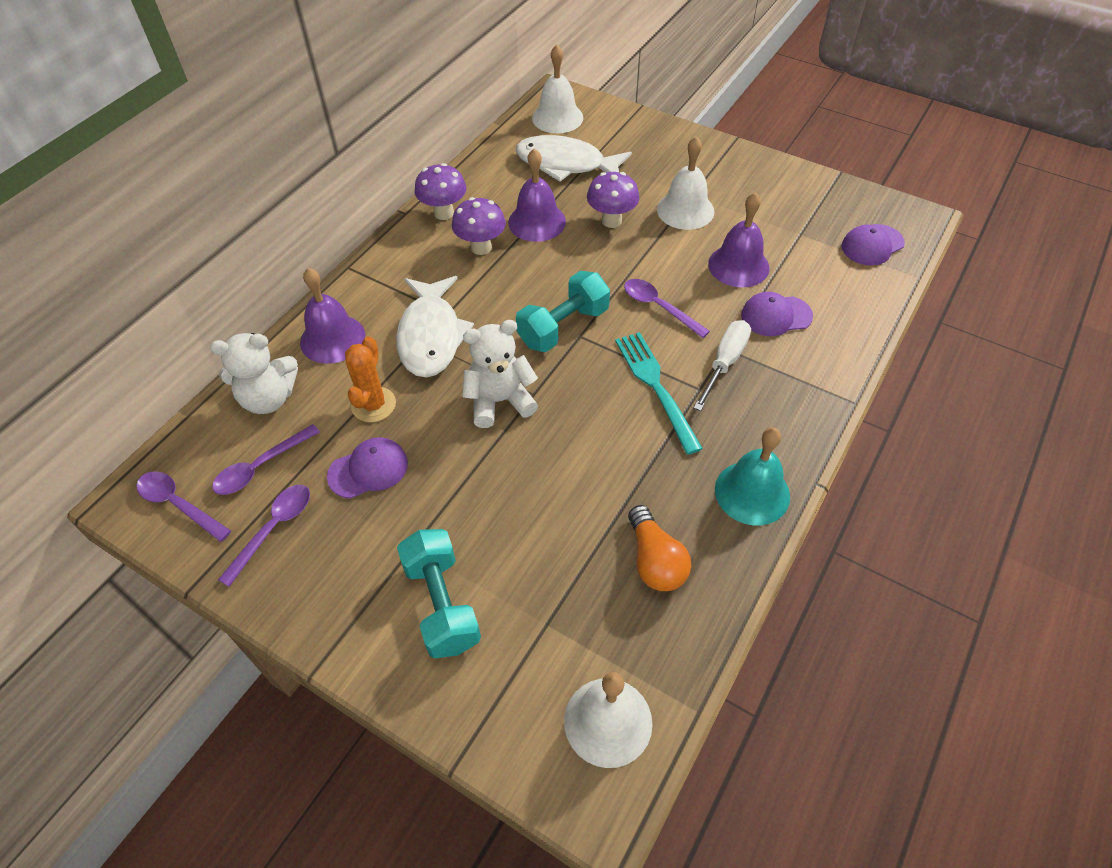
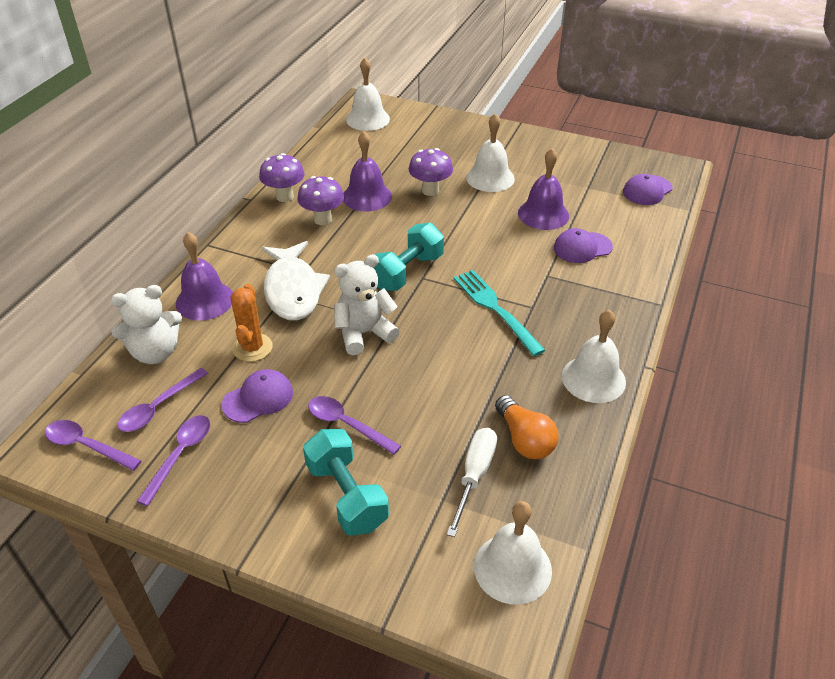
camera: 10 degrees left, 10 degrees down
(566, 164) = (382, 152): white fish -> none
(659, 307) = (484, 250): purple spoon -> purple spoon (347, 424)
(724, 363) = (548, 286): white screwdriver -> white screwdriver (474, 476)
(752, 492) = (593, 379): turquoise bell -> white bell

